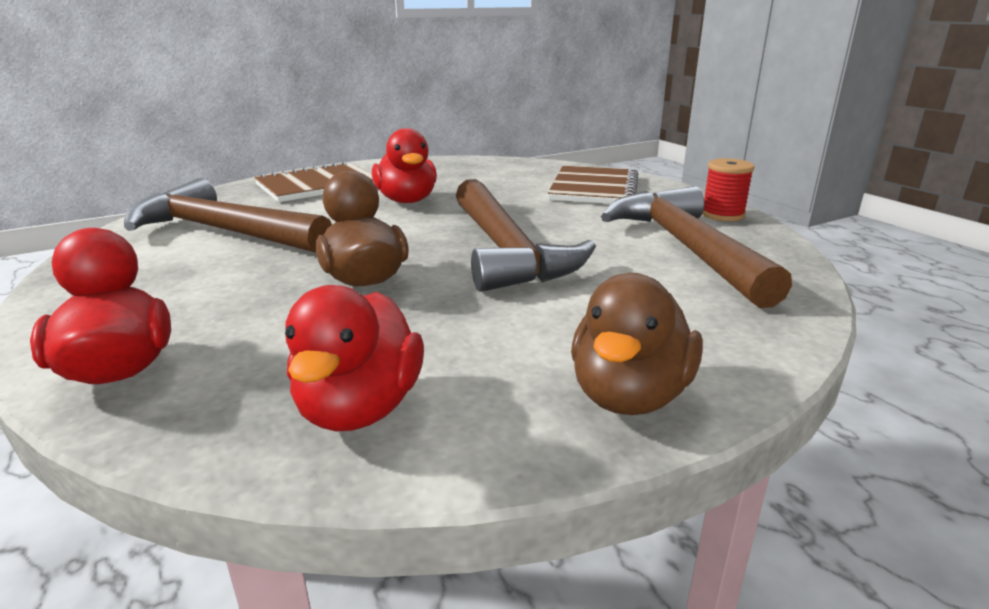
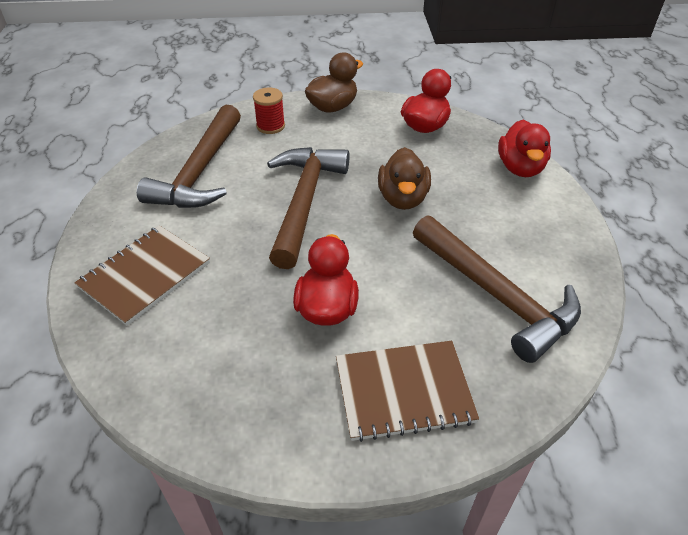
camera: 155 degrees left, 20 degrees up
(722, 215) = (120, 198): red spool -> red spool (270, 126)

